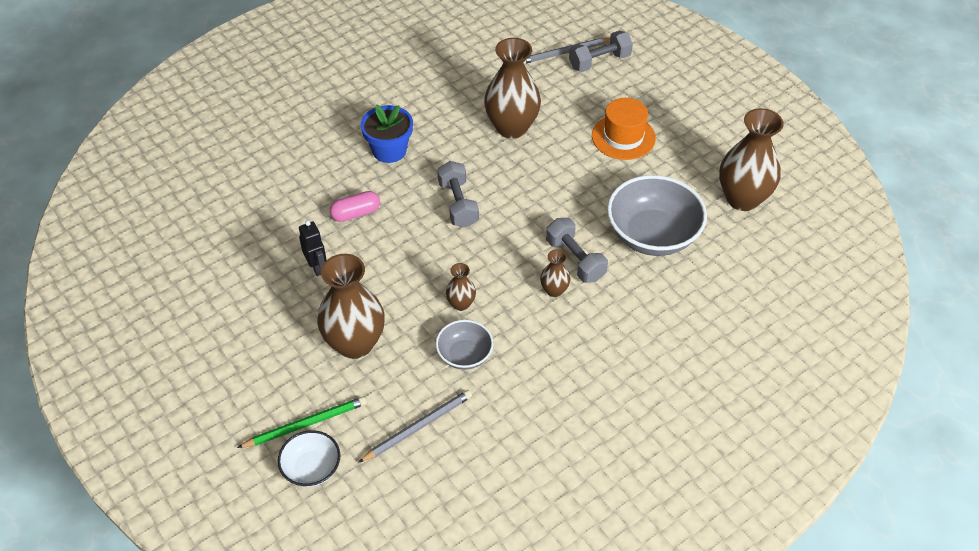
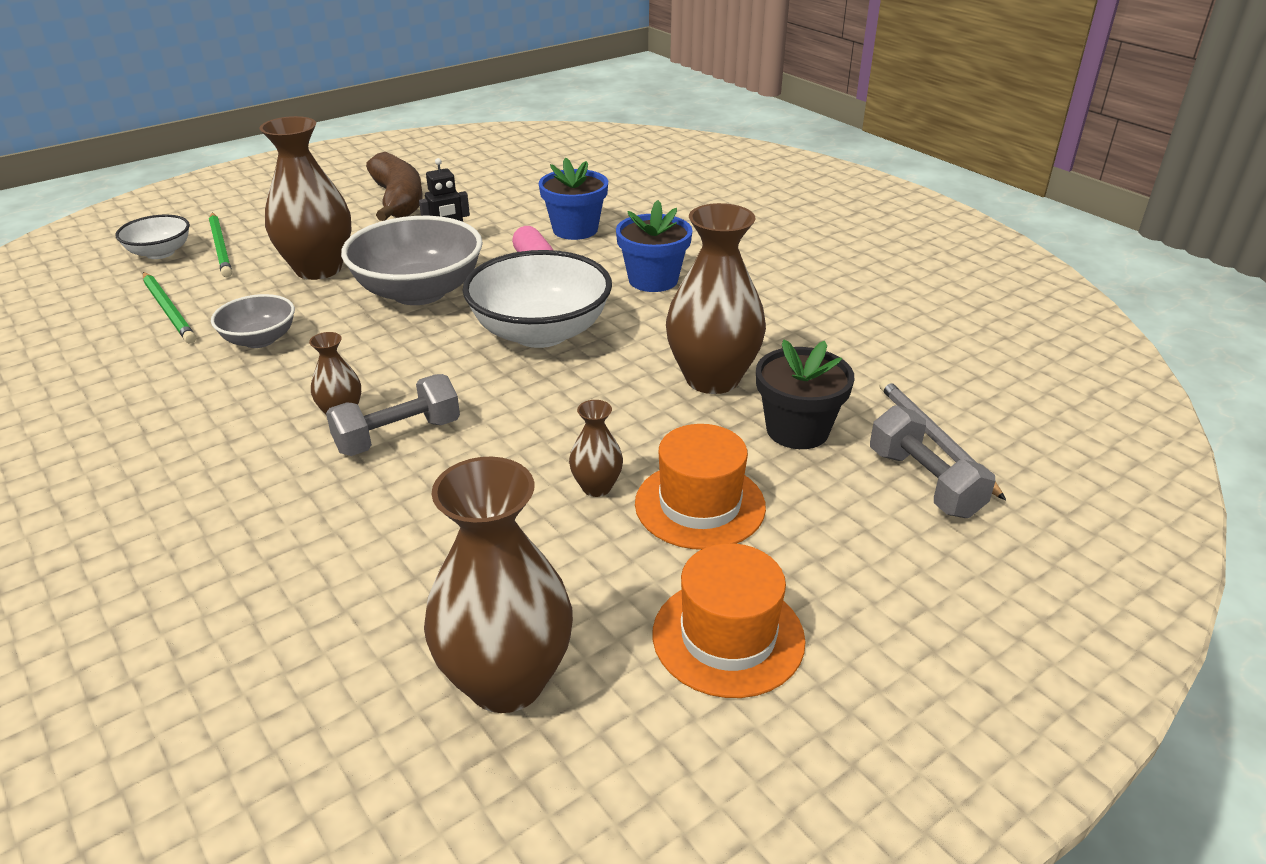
camera: 90 degrees right, 15 degrees down
(225, 312) = (398, 201): none -> brown banana
(303, 193) = (575, 230): none -> blue flower pot
(418, 427) = (168, 310): grey pencil -> green pencil
(458, 204) = (540, 332): grey dumbbell -> white bowl
(461, 304) = (349, 336): brown vase -> brown vase (596, 487)
(560, 99) = (797, 430): none -> black flower pot
(652, 235) = (429, 528): grey bowl -> grey bowl (419, 292)
(706, 132) = (728, 637): none -> orange hat

